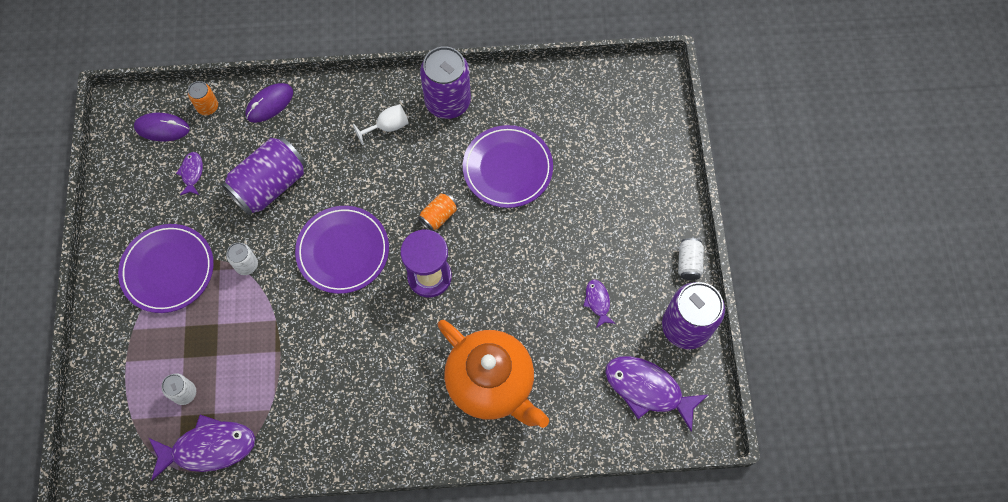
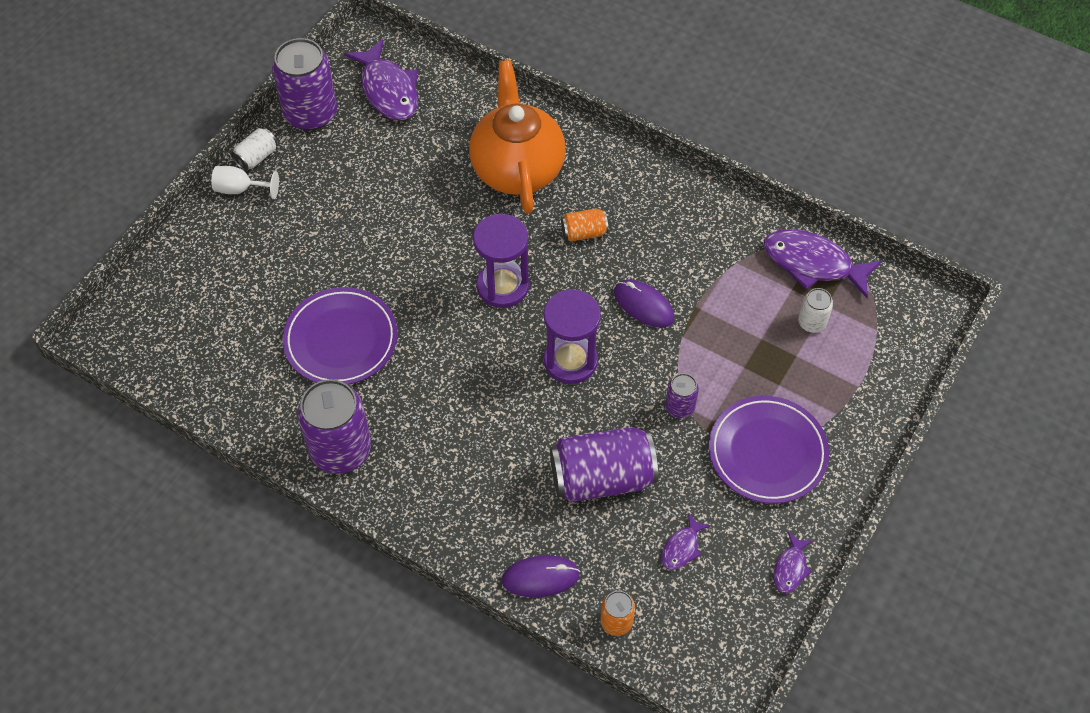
camera: 145 degrees left, 10 degrees down
(162, 128) = (687, 628): purple mouse -> purple mouse (643, 305)
(246, 265) = (680, 407): white can -> purple can
(343, 251) = (570, 361): purple plate -> purple hourglass
(387, 127) = (428, 463): white goblet -> white goblet (240, 189)
(438, 216) = (448, 336): orange can -> orange can (584, 233)
(597, 302) = (367, 175): purple fish -> purple fish (790, 568)

